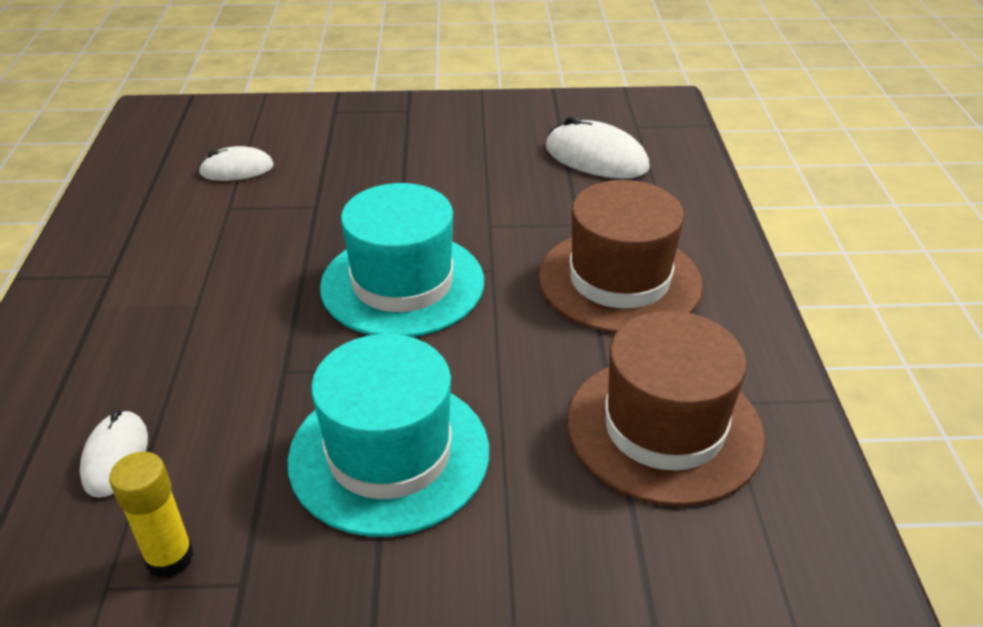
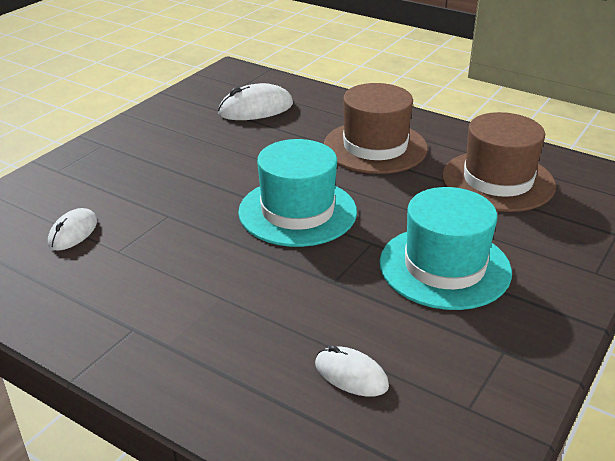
camera: 55 degrees left, 5 degrees down
(169, 557) = (463, 374): yellow glue stick -> none

